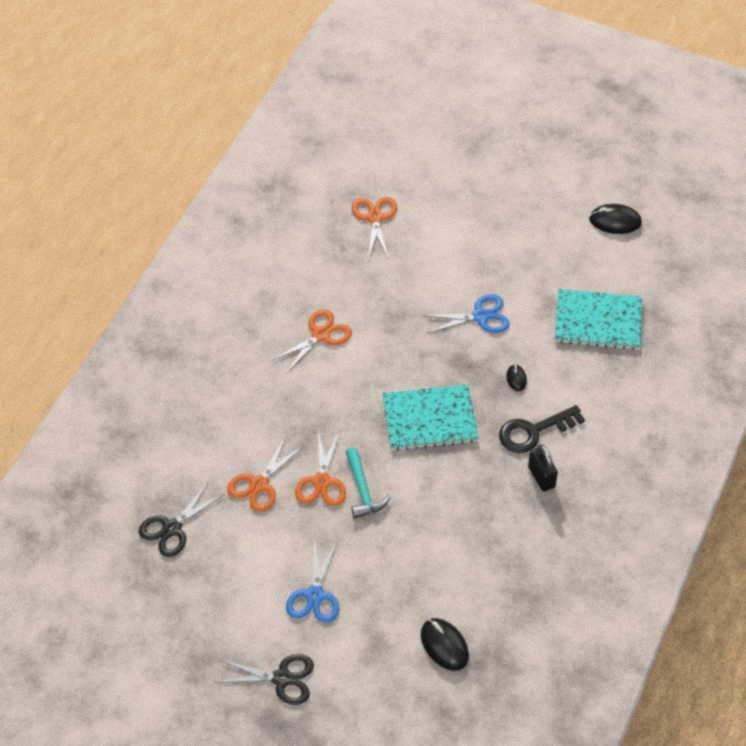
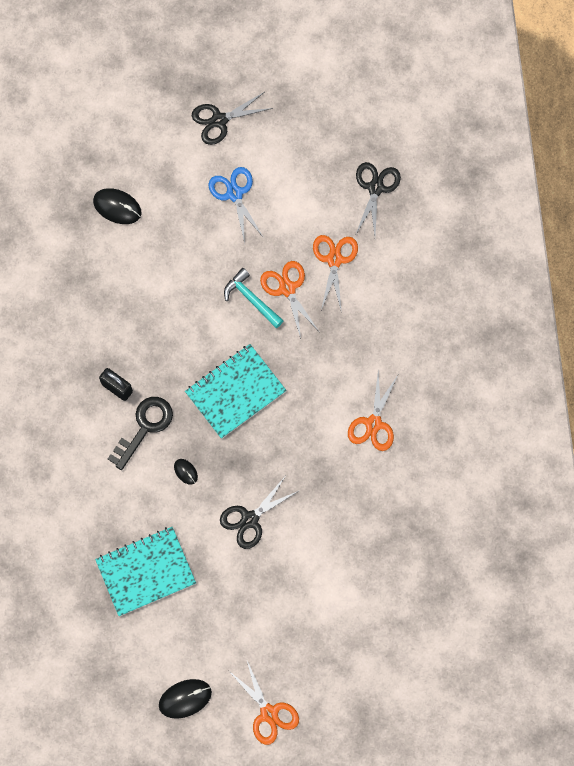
camera: 150 degrees right, 20 degrees up
(375, 218) = (404, 577): orange scissors -> orange scissors (269, 713)
(480, 316) = (249, 519): blue scissors -> black scissors

